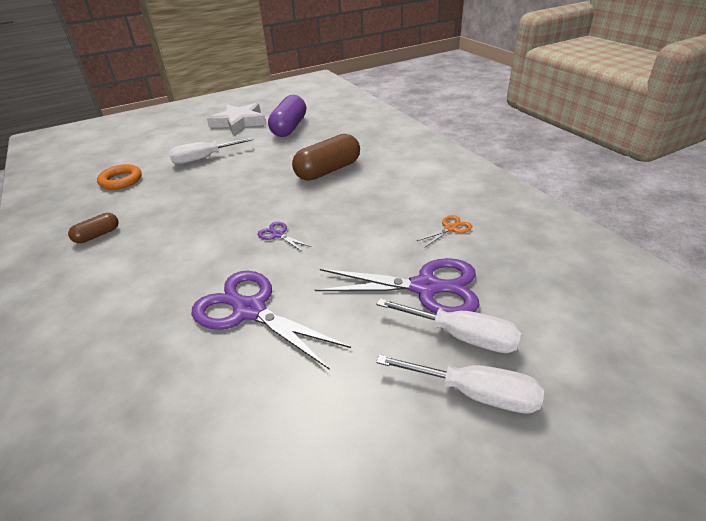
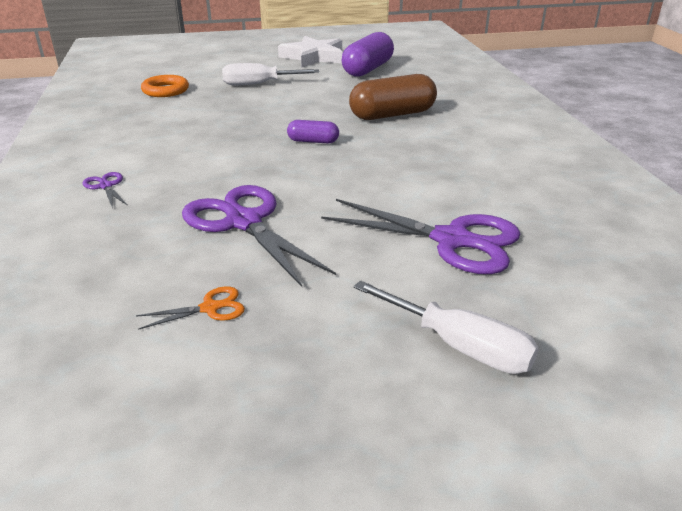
camera: 15 degrees right, 5 degrees down
(97, 235) = (121, 132): brown capsule -> none
(274, 211) = (313, 141): none -> purple capsule
(278, 235) = (306, 163): purple scissors -> purple scissors (106, 186)
(450, 228) = (513, 191): orange scissors -> orange scissors (210, 308)
(462, 336) = (472, 292): white screwdriver -> none

